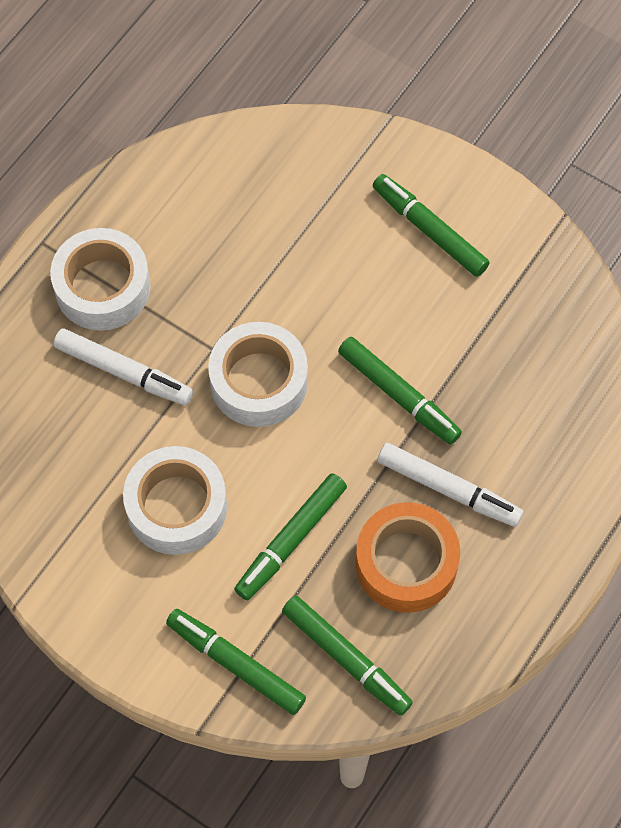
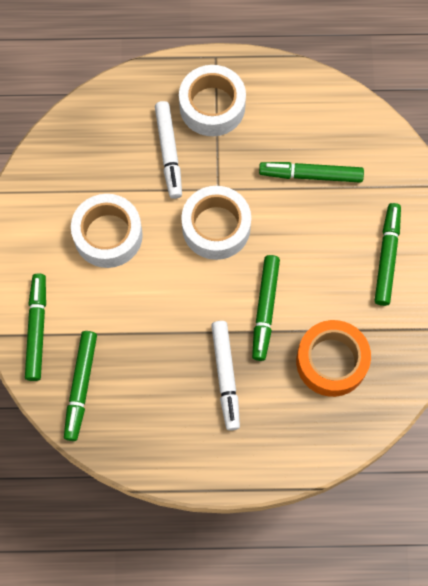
camera: 55 degrees right, 5 degrees up
(291, 540) = (131, 310): green marker -> green marker (310, 175)
(406, 563) = (162, 382): orange tape -> orange tape (331, 361)

